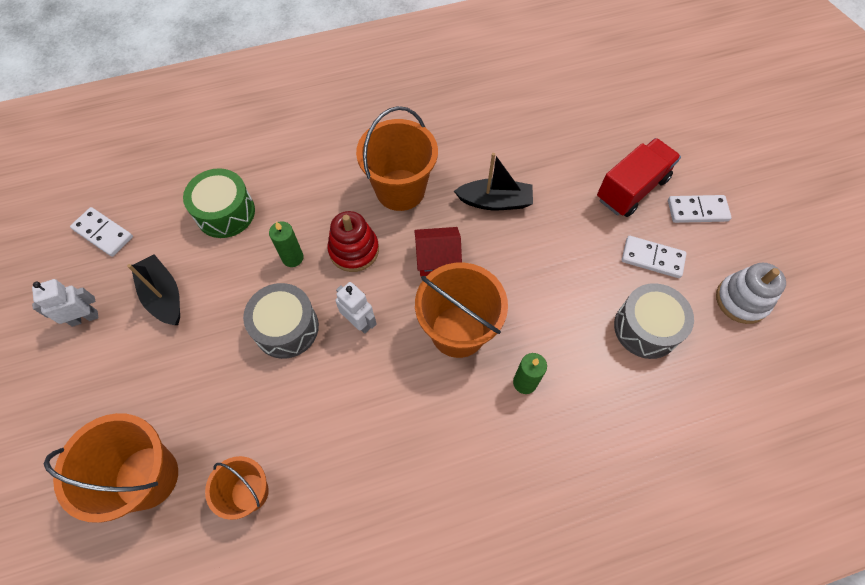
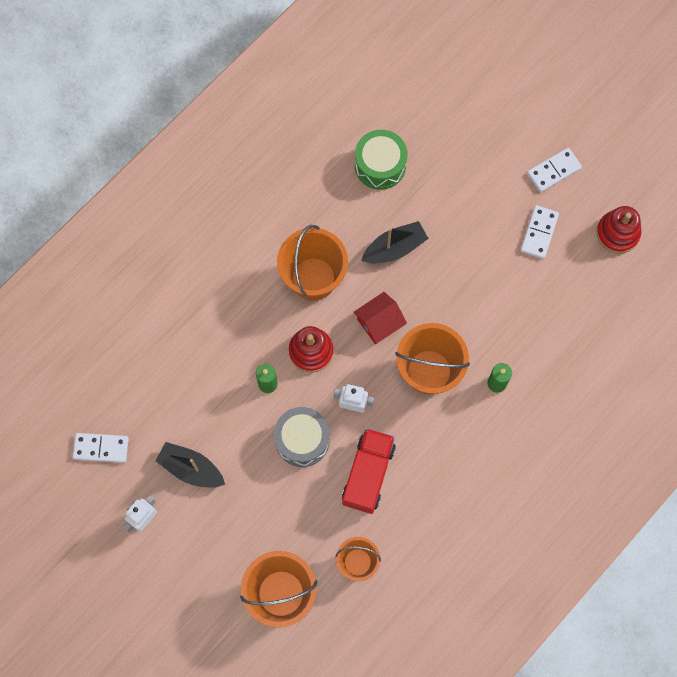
camera: 30 degrees left, 10 degrees up
(225, 213) = (186, 376): green drum -> green drum (380, 165)
(631, 189) = (495, 178): red truck -> red truck (368, 474)
(646, 328) = (560, 294): grey drum -> none
(652, 258) = (539, 233): white domino -> white domino turned 60 degrees counterclockwise
(741, 300) = (617, 233): white stacking toy -> red stacking toy

